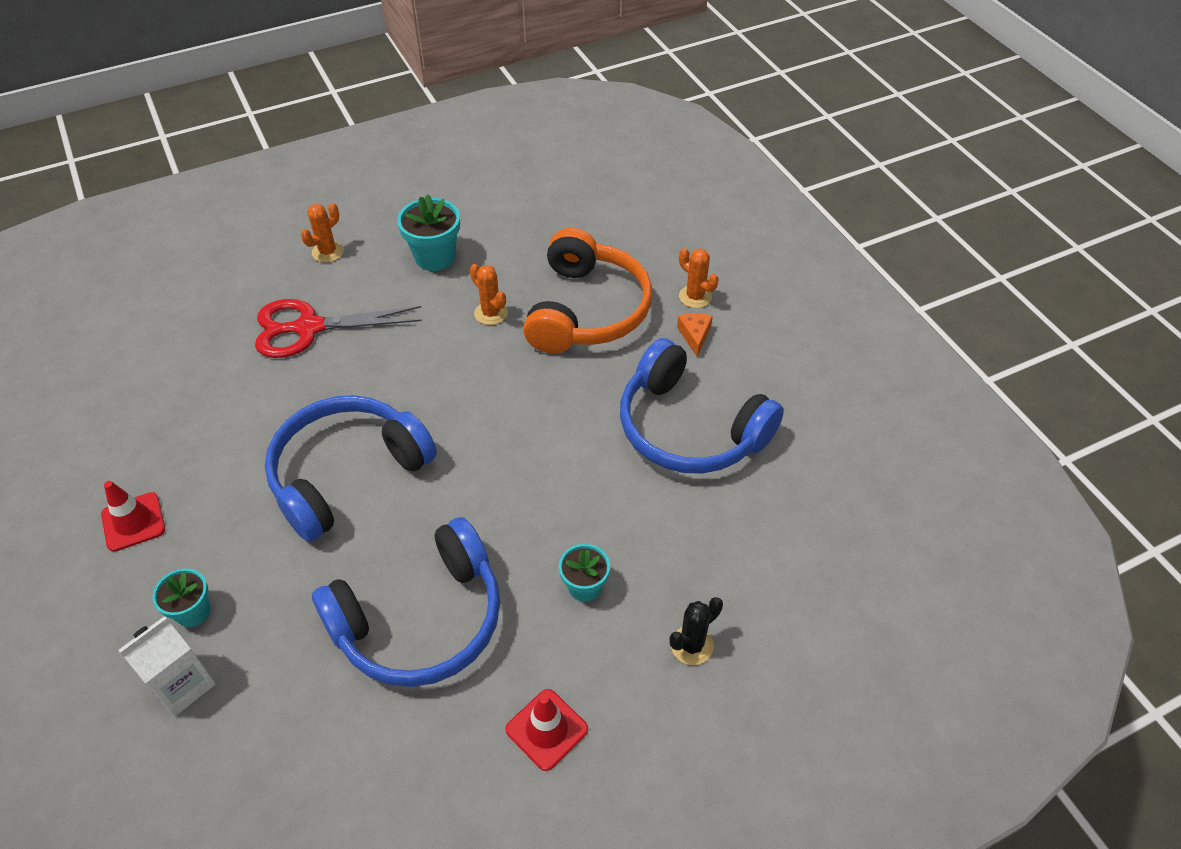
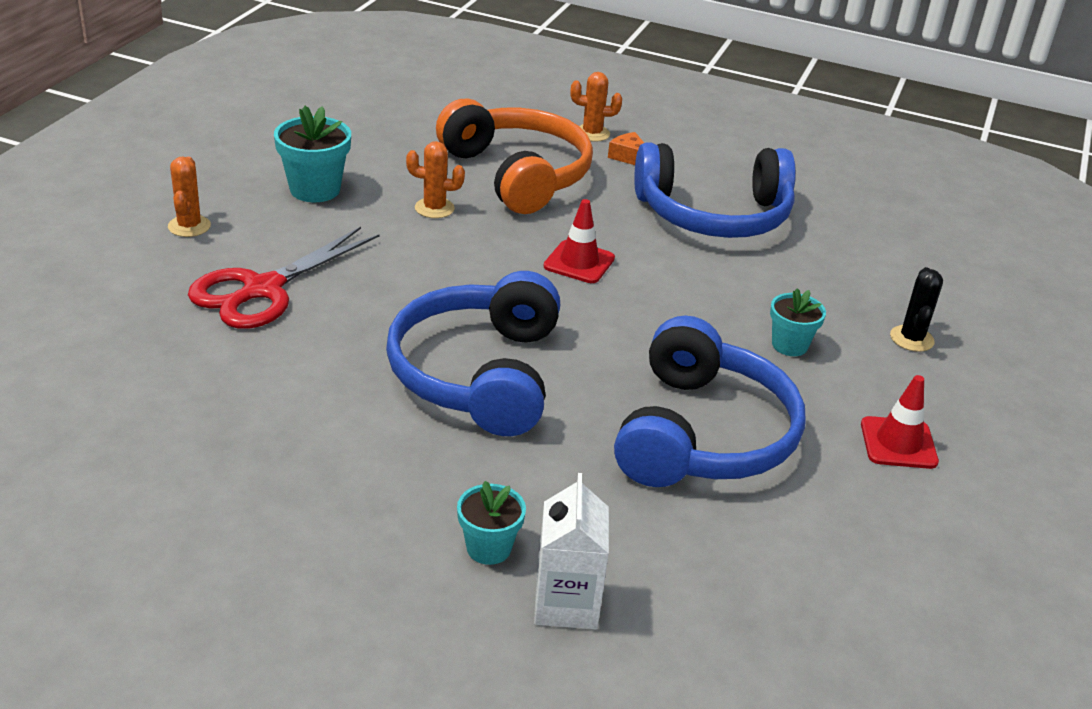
camera: 45 degrees left, 15 degrees down
(133, 522) = (308, 521): red traffic cone -> red traffic cone (579, 262)

